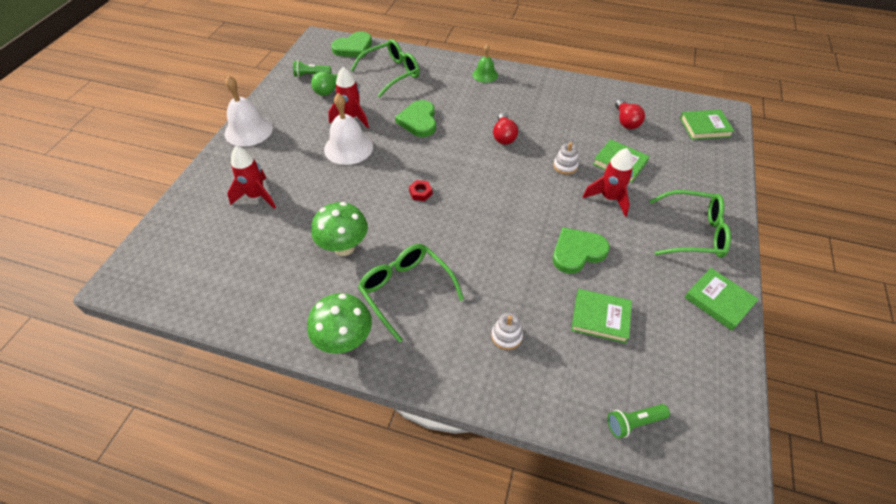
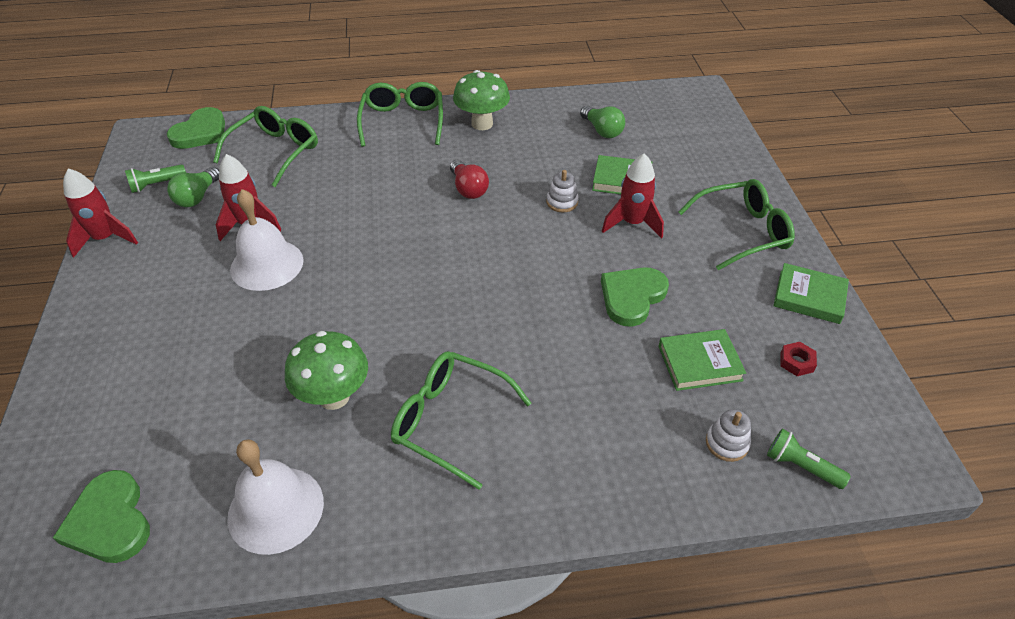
camera: 25 degrees left, 5 degrees down
(248, 130) = (98, 286): white bell -> white bell (276, 509)
(256, 196) = (163, 373): red rocket -> red rocket (105, 239)
(345, 340) = (404, 518): green mushroom -> green mushroom (482, 124)
(418, 121) = (347, 202): green heart -> green heart (110, 521)
(420, 193) = (400, 291): red nut -> red nut (796, 362)
(485, 75) = (403, 121): green bell -> green glasses
(506, 336) = (606, 427): white stacking toy -> white stacking toy (727, 443)
(626, 121) = (602, 130): red light bulb -> green light bulb
(634, 422) = (801, 466): green flashlight -> green flashlight turned 75 degrees clockwise
(704, 127) = (689, 113): green book -> none

